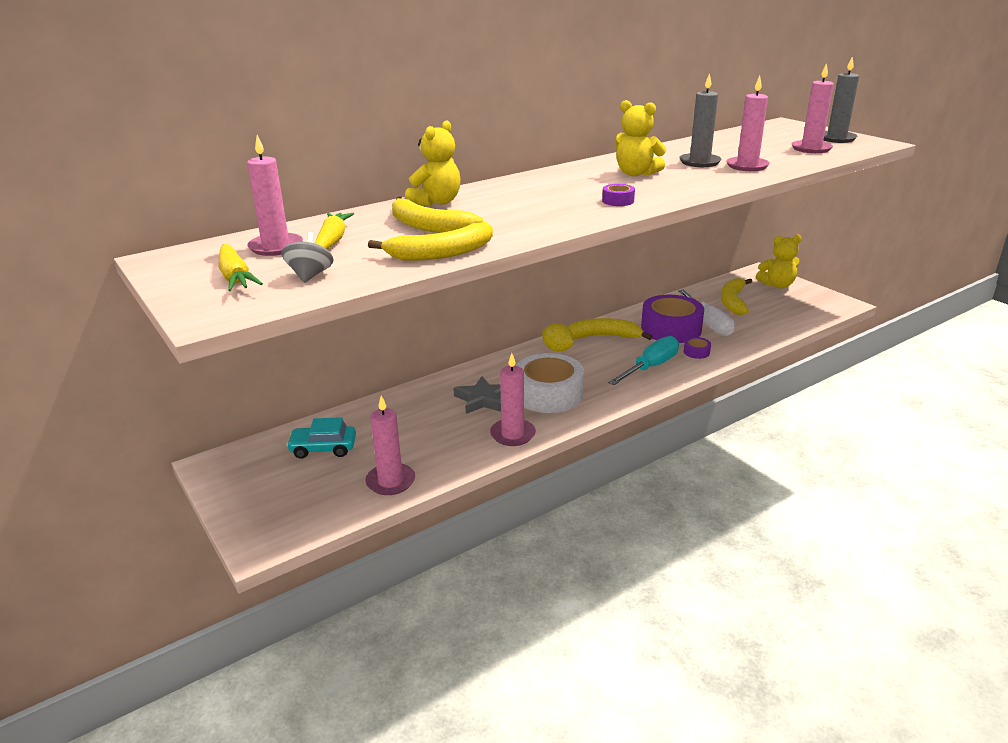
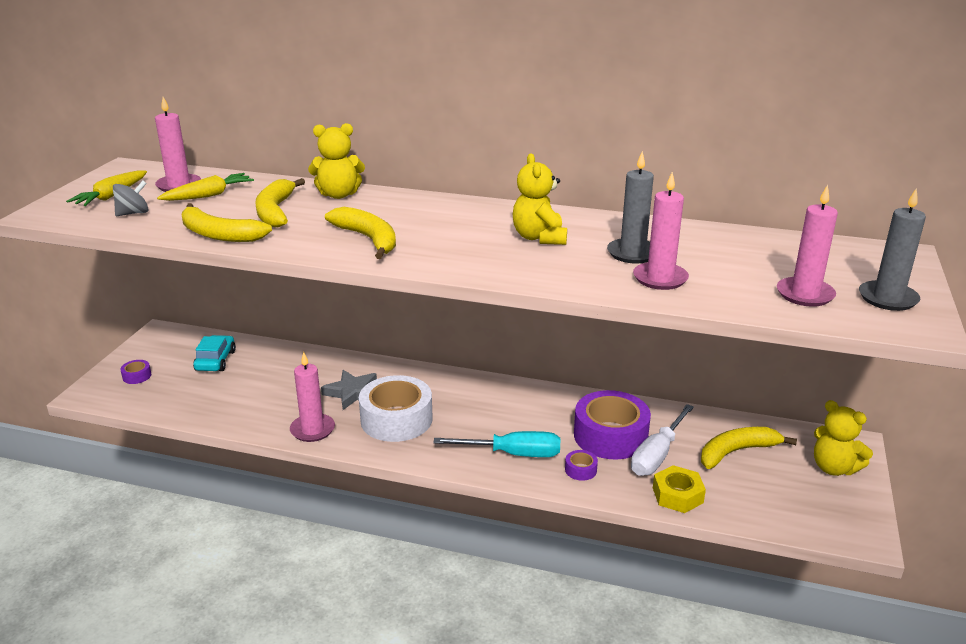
camera: 50 degrees right, 0 degrees up
(323, 448) = (215, 360): turquoise car -> turquoise car turned 45 degrees clockwise
(390, 481) = (197, 406): pink candle -> none
(557, 349) = (482, 391): yellow lemon -> none
(604, 336) = (540, 404): yellow banana -> yellow banana (368, 239)
(618, 201) = (439, 254): purple tape -> purple tape (137, 376)
(756, 334) = (677, 495): none -> yellow nut

